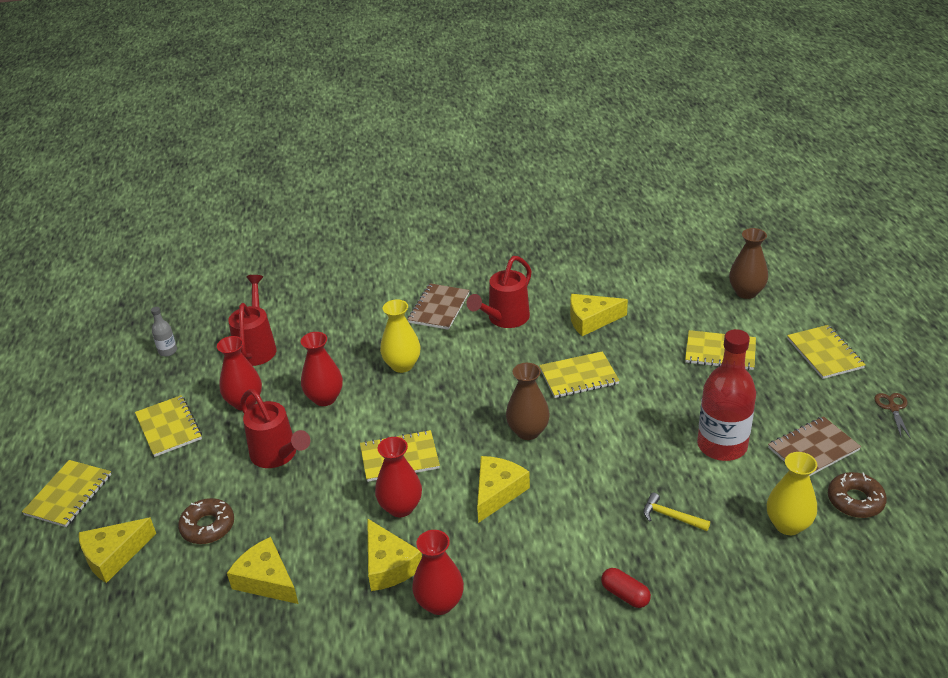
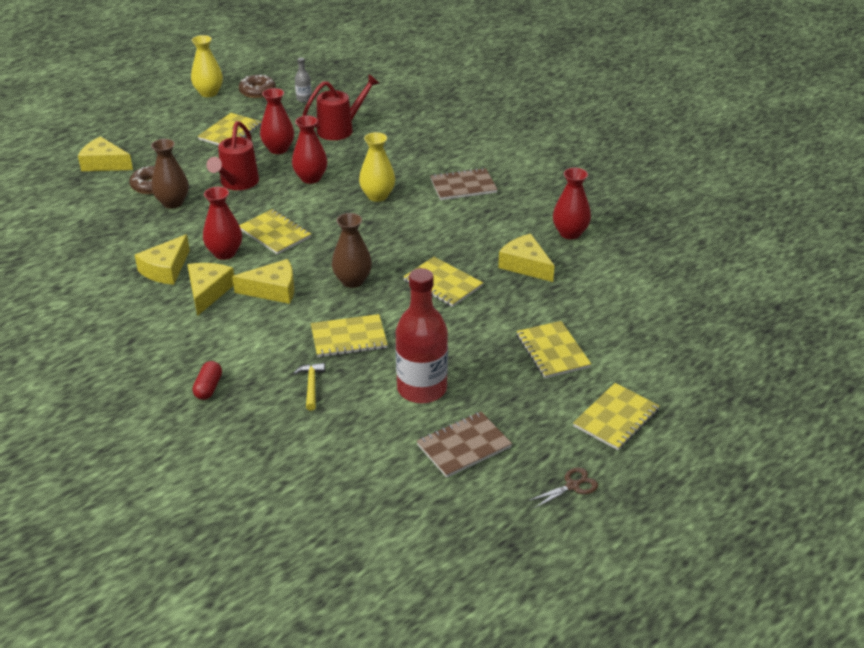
camera: 55 degrees right, 0 degrees up
(68, 495) = (143, 126): yellow notebook -> yellow notebook (349, 338)
(266, 580) = (120, 226): yellow cheese -> yellow cheese (208, 292)
(439, 603) = (145, 304): red vase -> red vase (570, 233)
(504, 319) = (481, 221): red watering can -> none
(746, 292) = (663, 341): brown vase -> brown vase (173, 203)
(788, 525) = (350, 455): yellow vase -> yellow vase (209, 93)
(813, 449) = (464, 446): brown notebook -> brown notebook turned 60 degrees counterclockwise
(855, 500) = (414, 490): brown donut -> brown donut (257, 91)

